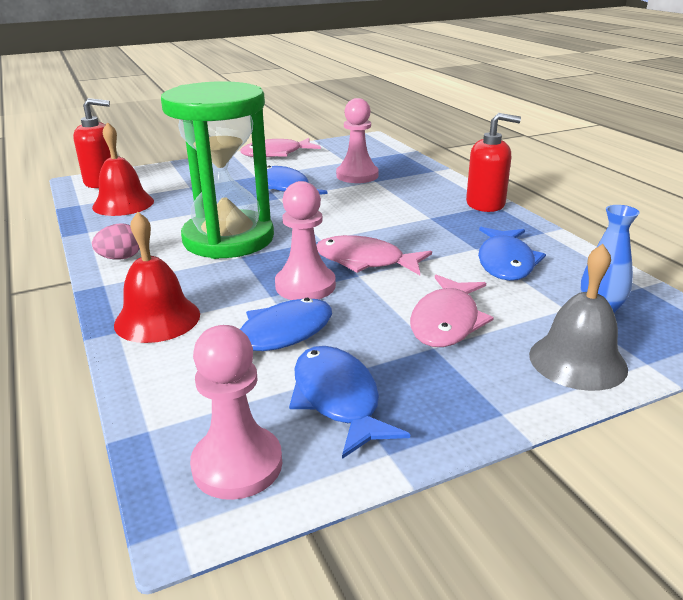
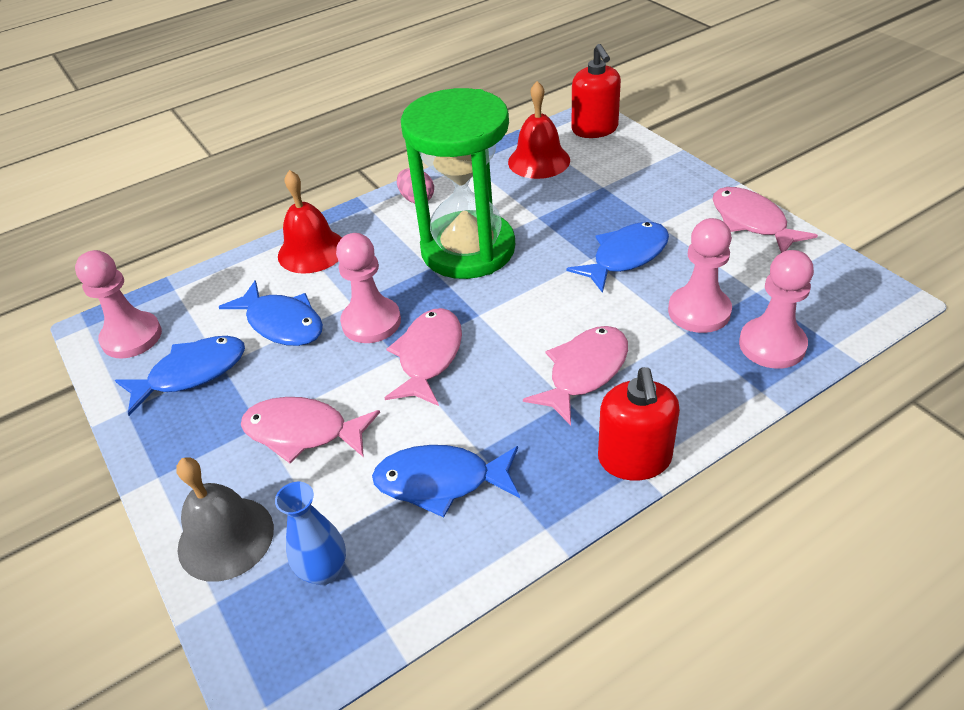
camera: 85 degrees right, 15 degrees up
(396, 164) = (772, 345): none -> pink pawn
(403, 210) = (584, 372): none -> pink fish

